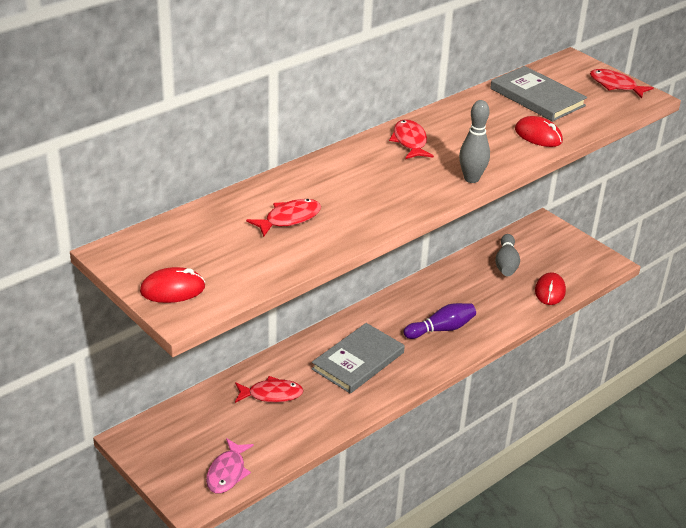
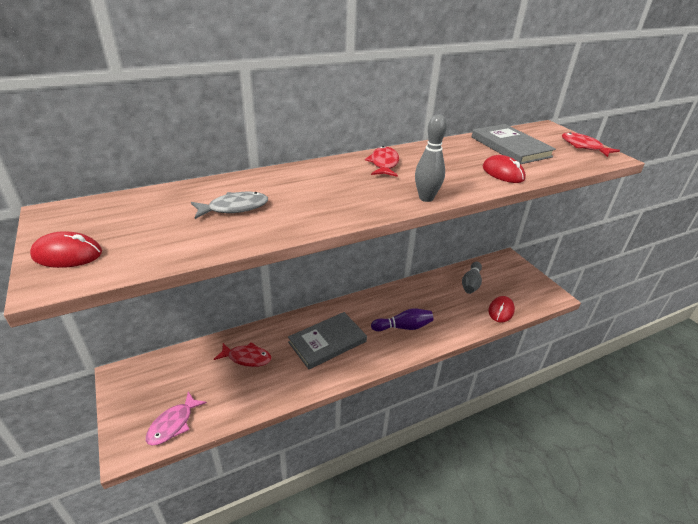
camera: 15 degrees right, 0 degrees up
(289, 219) = (234, 208): red fish -> grey fish

